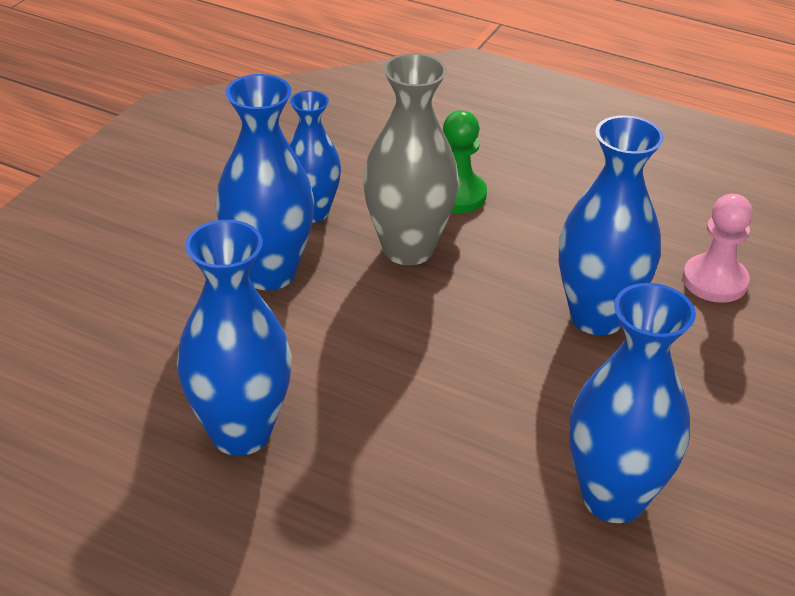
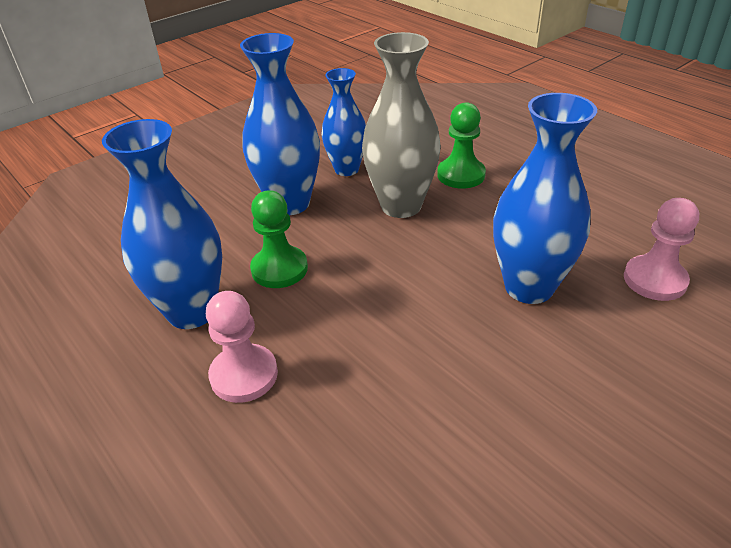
camera: 25 degrees right, 0 degrees up
(312, 358) = (279, 269): none -> green pawn
(351, 485) = (244, 375): none -> pink pawn
(613, 498) = (461, 452): blue vase -> none

